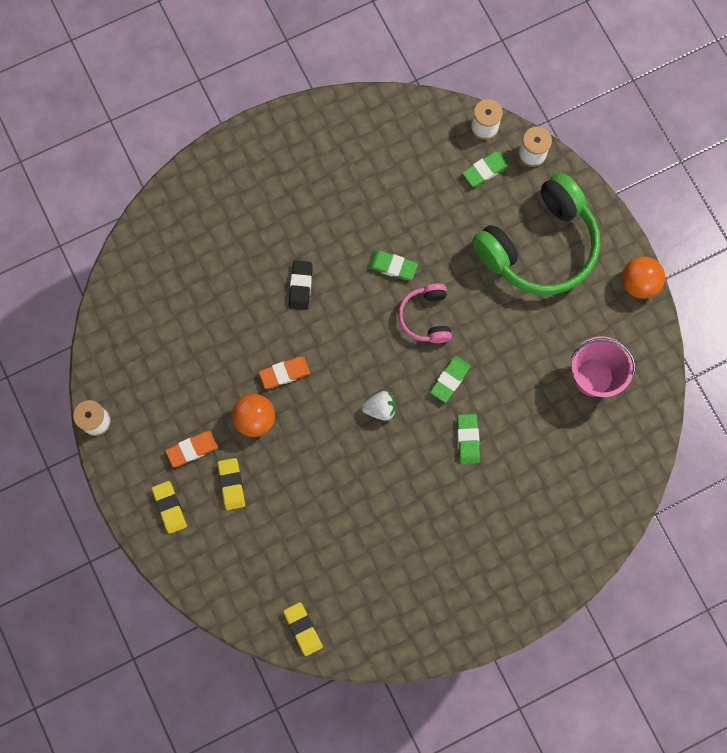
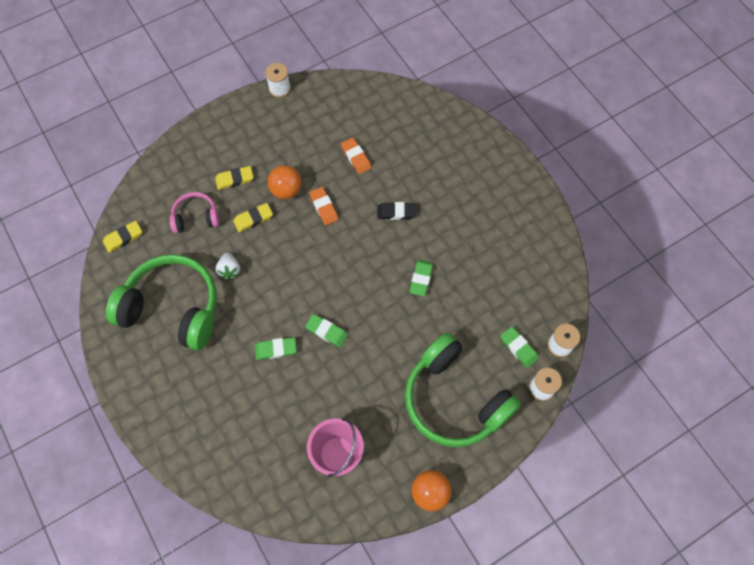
camera: 85 degrees right, 10 degrees down
(169, 507) = (216, 141): yellow eraser -> yellow eraser (253, 219)
(192, 449) = (261, 151): orange eraser -> orange eraser (356, 157)
(380, 408) = (299, 279): white strawberry -> white strawberry (229, 270)
(406, 563) = (172, 308): none -> green headphones
(426, 317) = (379, 309): pink headphones -> pink headphones (195, 217)

